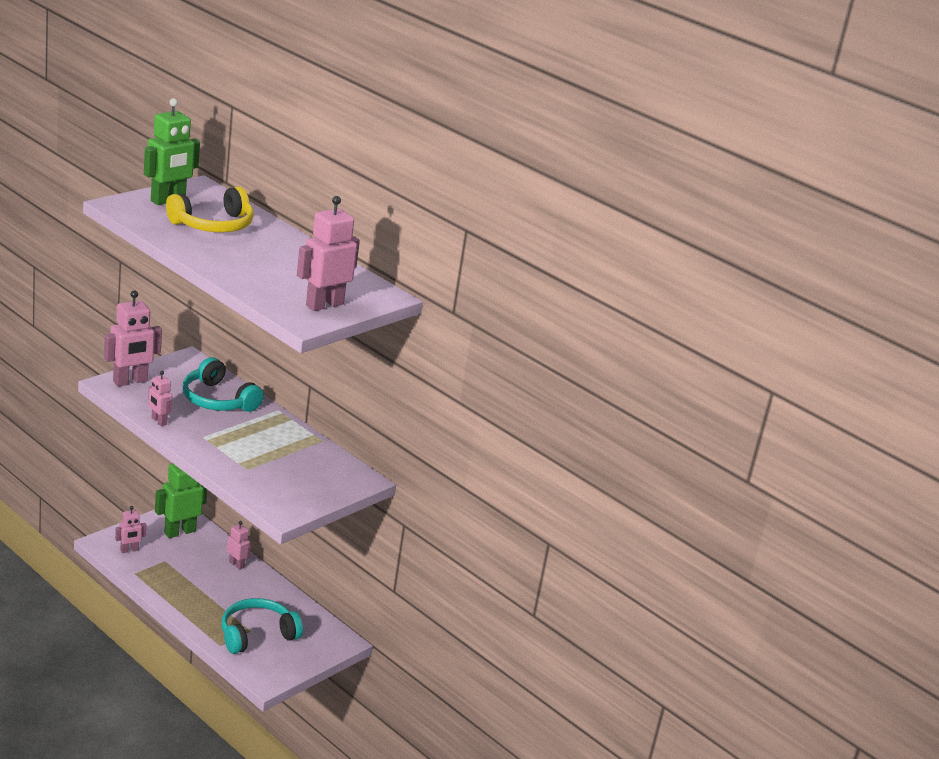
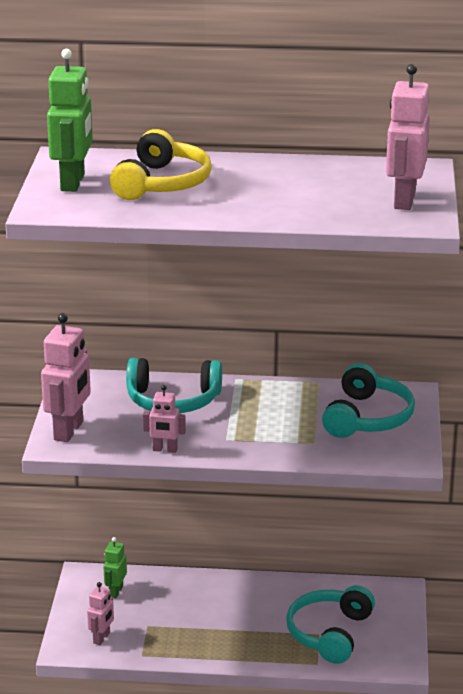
camera: 35 degrees left, 0 degrees up
(179, 532) = (115, 592): green robot -> green robot, size x0.55
(236, 564) = (212, 587): pink robot -> none
(307, 476) = (368, 418): none -> turquoise headphones

